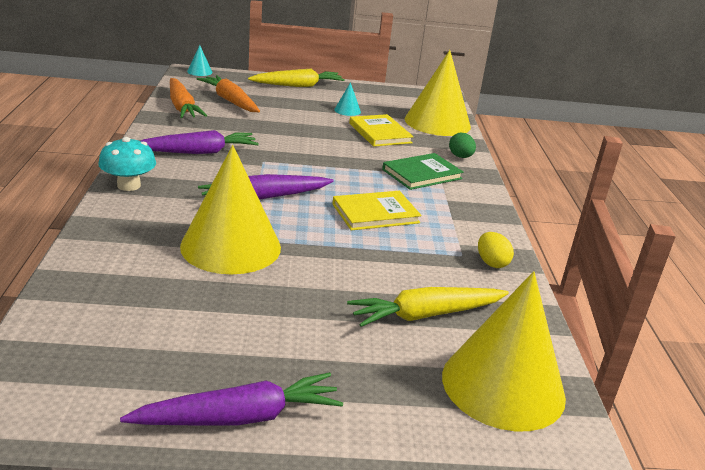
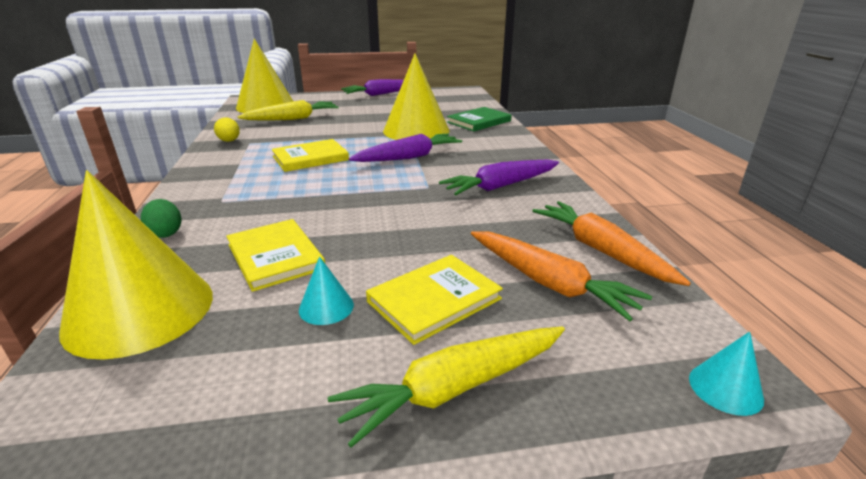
camera: 175 degrees right, 0 degrees up
(129, 185) = (522, 152): turquoise mushroom -> none
(294, 105) = (434, 300): none -> yellow book
(422, 174) = (243, 199): green book -> green book (479, 122)

